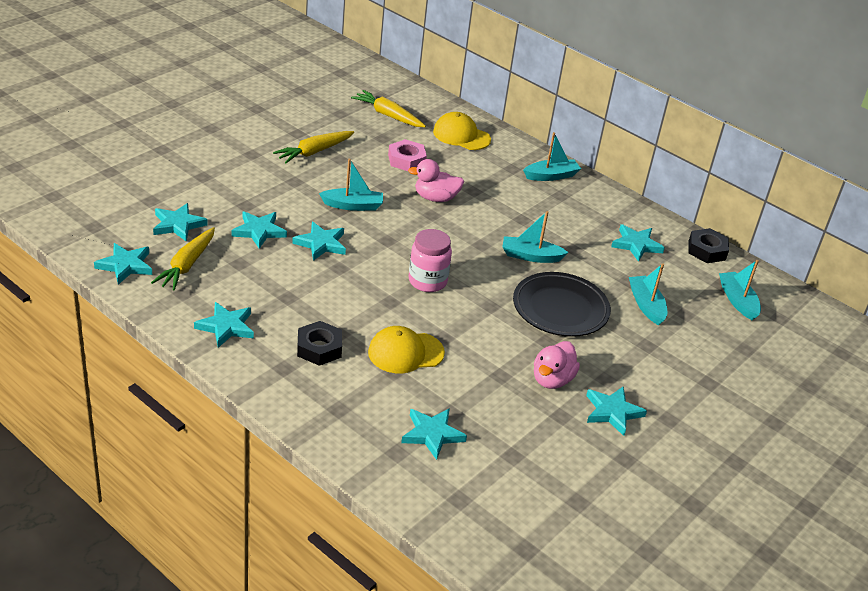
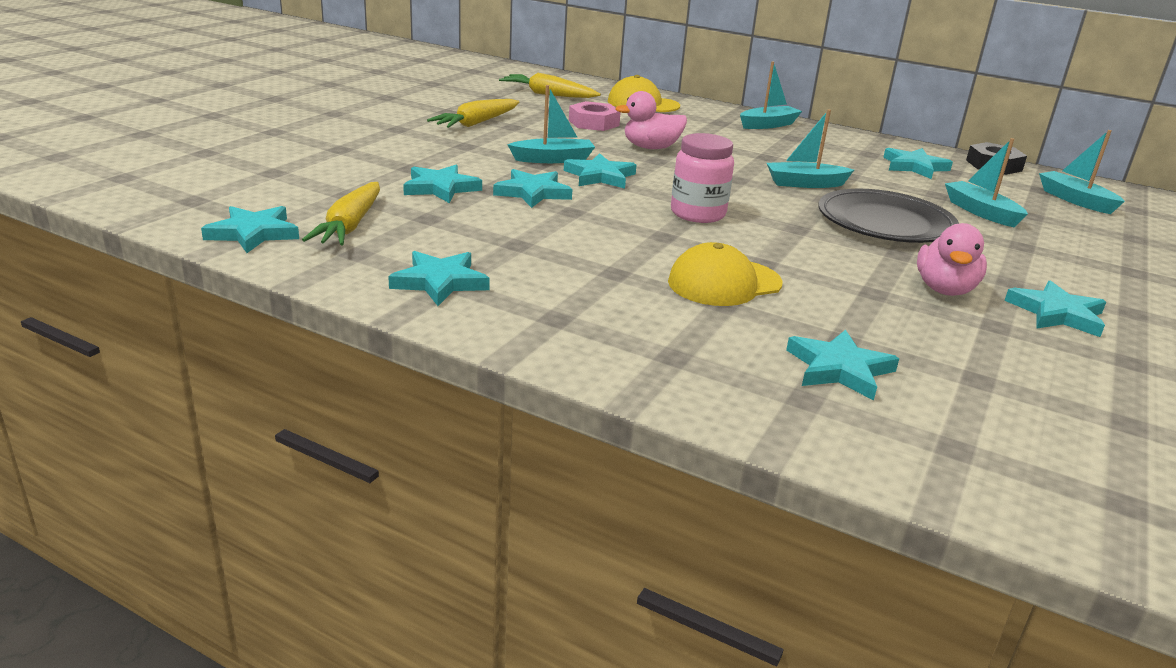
camera: 10 degrees left, 10 degrees down
(178, 225) = (321, 190): turquoise star -> turquoise star (600, 176)
(319, 348) = (596, 291): black nut -> none

